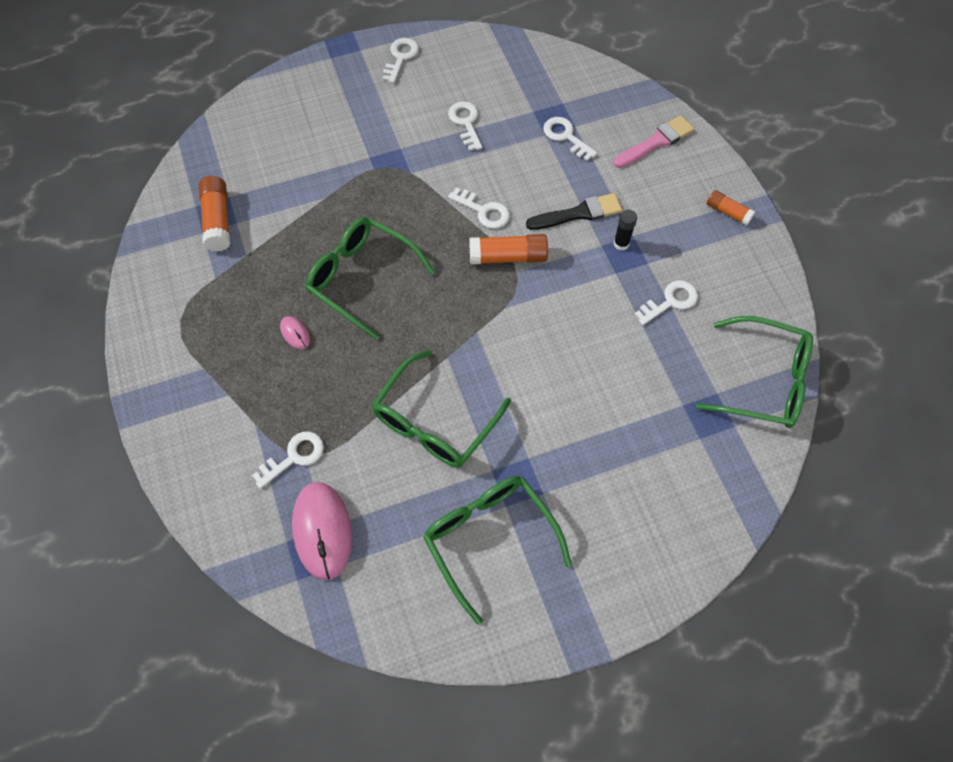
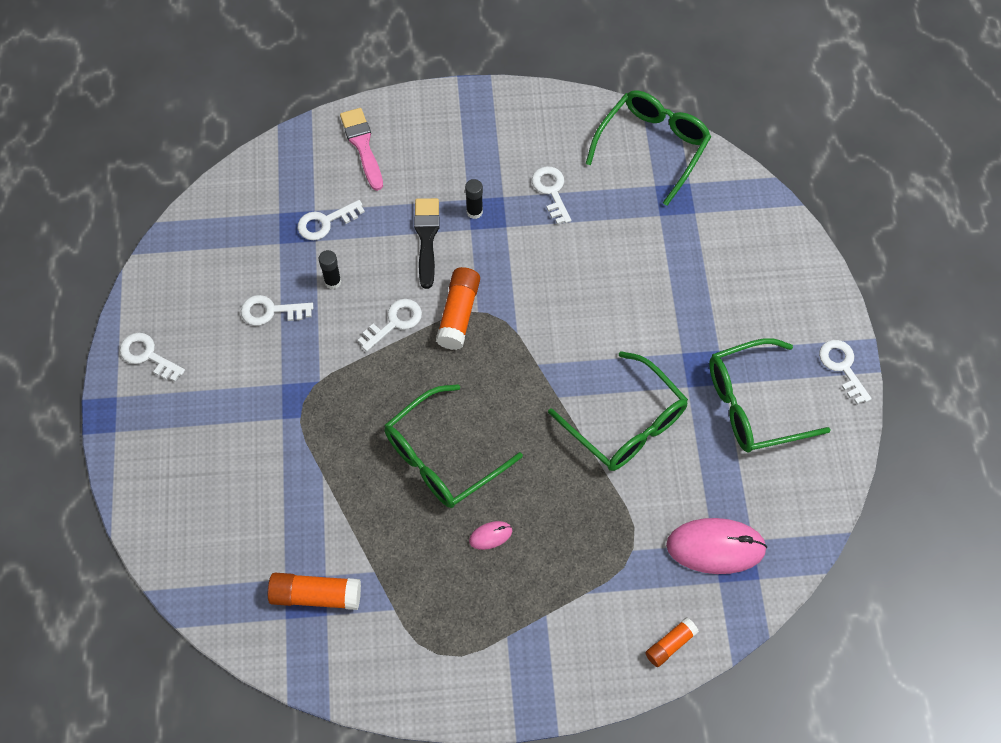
camera: 75 degrees left, 0 degrees up
(294, 457) = (632, 560): white key -> white key (842, 367)
(508, 157) = (333, 282): none -> black glue stick
(728, 212) = (467, 113): orange glue stick -> orange glue stick (670, 645)

